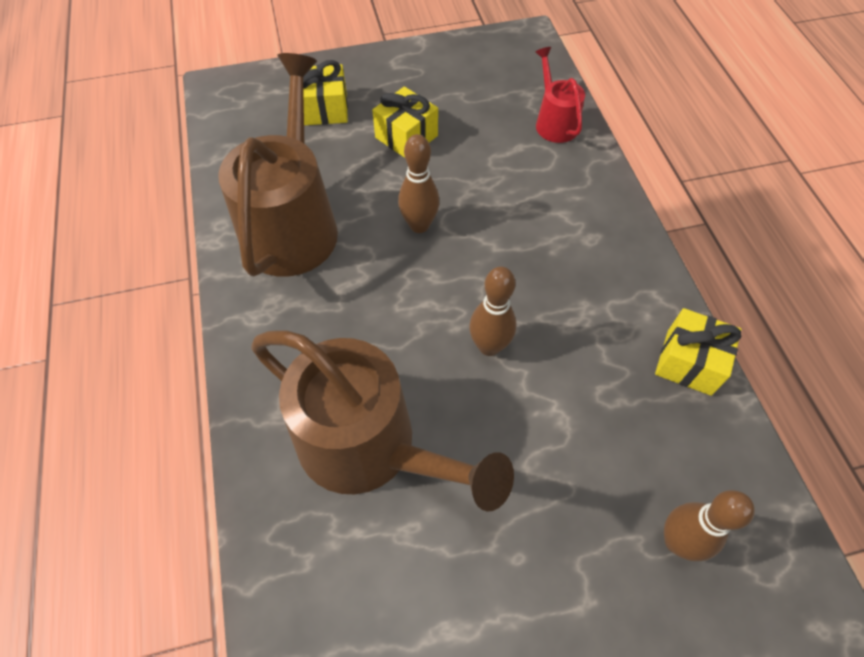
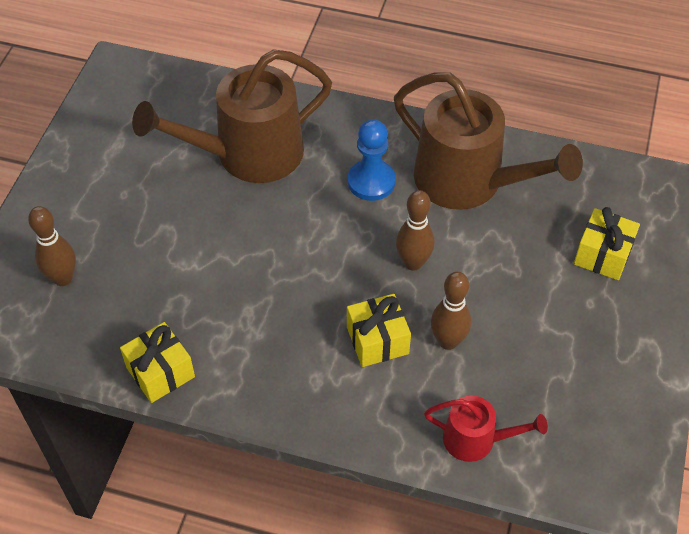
camera: 120 degrees right, 5 degrees down
(339, 302) = (371, 182): none -> blue pawn
(406, 137) = (527, 302): yellow gift -> yellow gift (377, 340)
(489, 346) = (269, 252): brown bowling pin -> brown bowling pin (448, 341)

